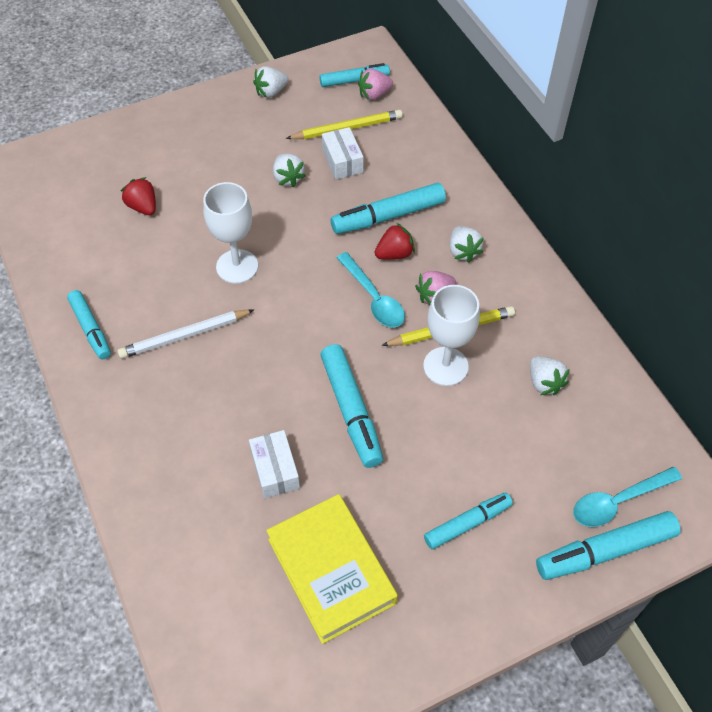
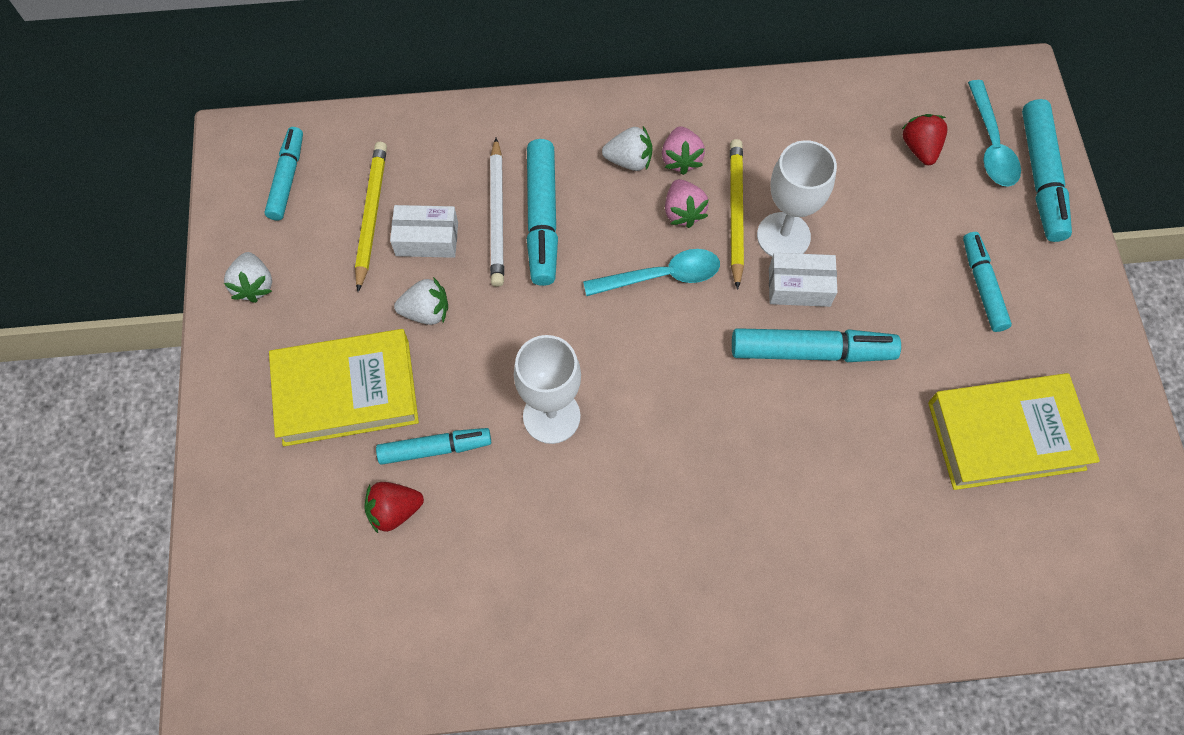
camera: 70 degrees left, 10 degrees up
(91, 329) = (584, 629): turquoise marker -> turquoise marker (435, 449)
(184, 335) = (639, 510): white pencil -> white pencil (497, 216)
(215, 158) = (347, 392): none -> yellow book
(275, 470) = (866, 456): white box -> white box (799, 287)
(374, 94) = (326, 164): pink strawberry -> pink strawberry (681, 159)
(394, 254) = (603, 232): red strawberry -> red strawberry (920, 148)
(544, 382) = (835, 151): white strawberry -> none

